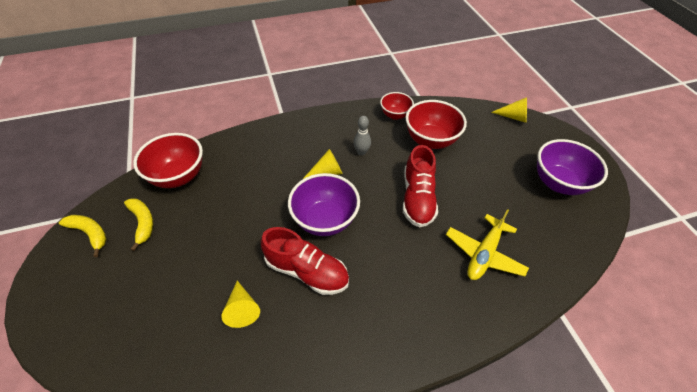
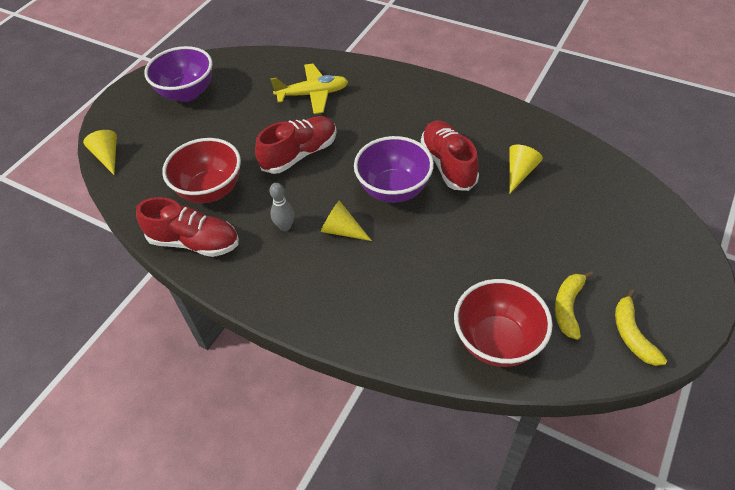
camera: 130 degrees left, 0 degrees up
(395, 115) = (194, 242): red bowl -> red shoe

